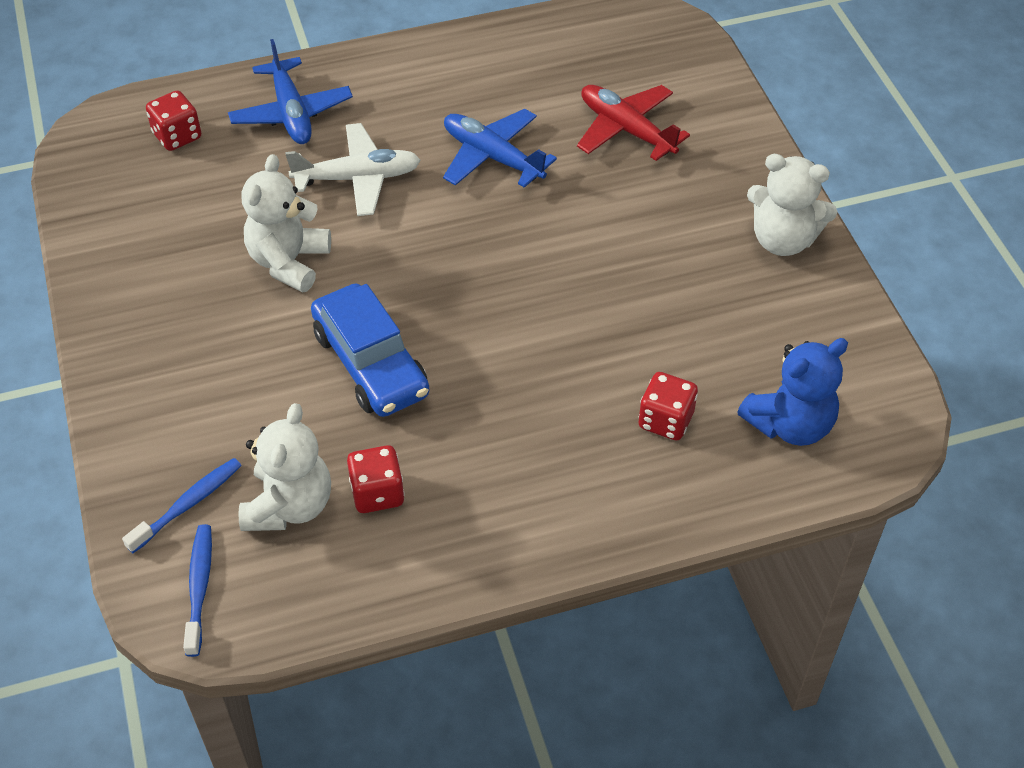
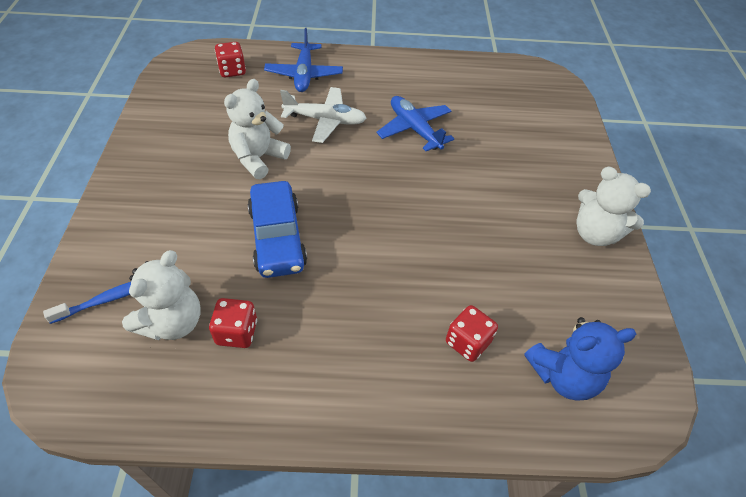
camera: 15 degrees right, 0 degrees up
(199, 587) = (79, 364): blue toothbrush -> none
(626, 130) = (507, 135): red plane -> none

